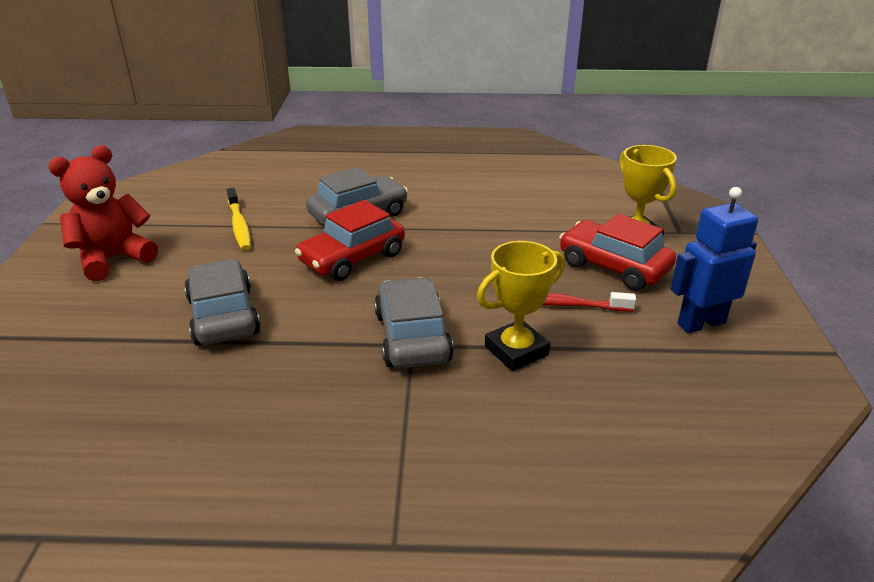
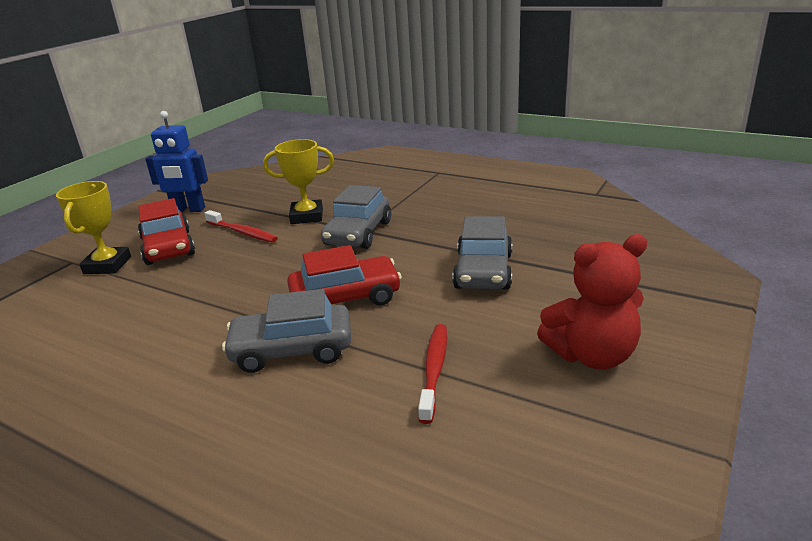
camera: 150 degrees left, 5 degrees down
(239, 225) = (434, 370): yellow toothbrush -> red toothbrush

